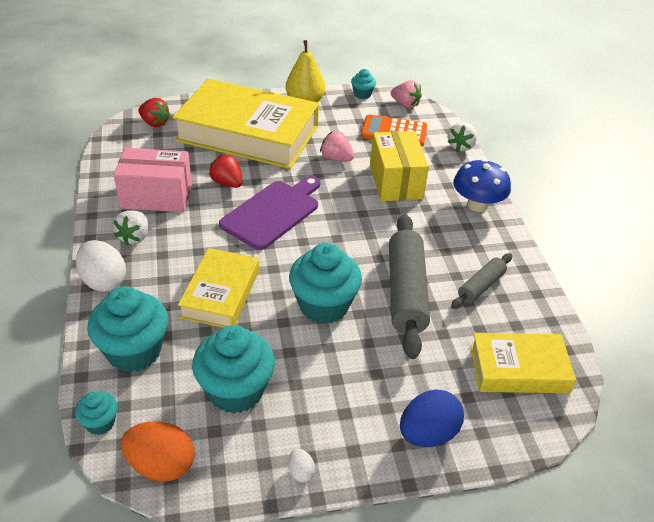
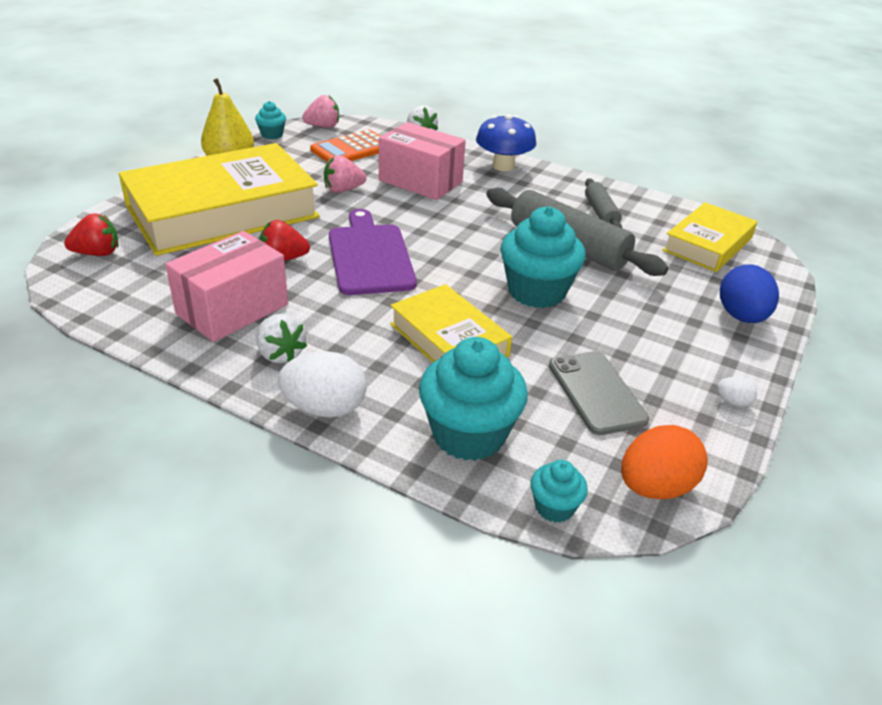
camera: 50 degrees left, 5 degrees down
(235, 390) = (596, 392): turquoise cupcake -> grey phone
(396, 181) = (420, 181): yellow box -> pink box

